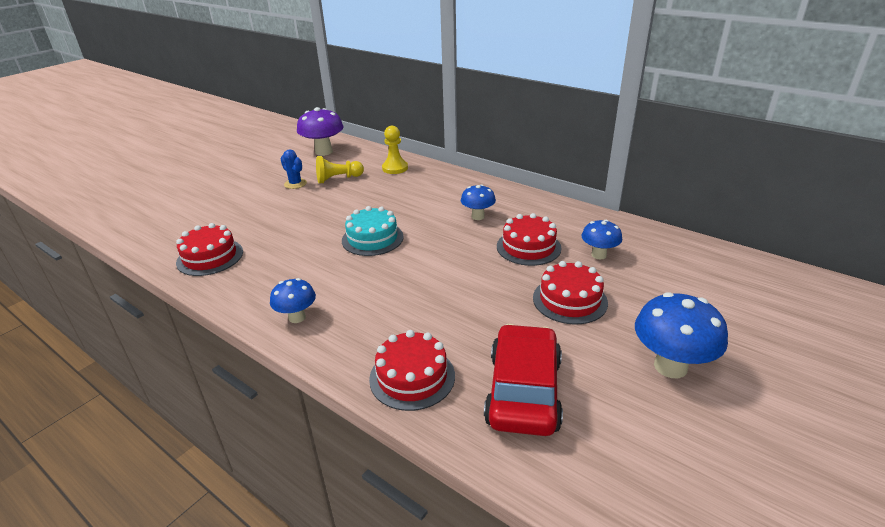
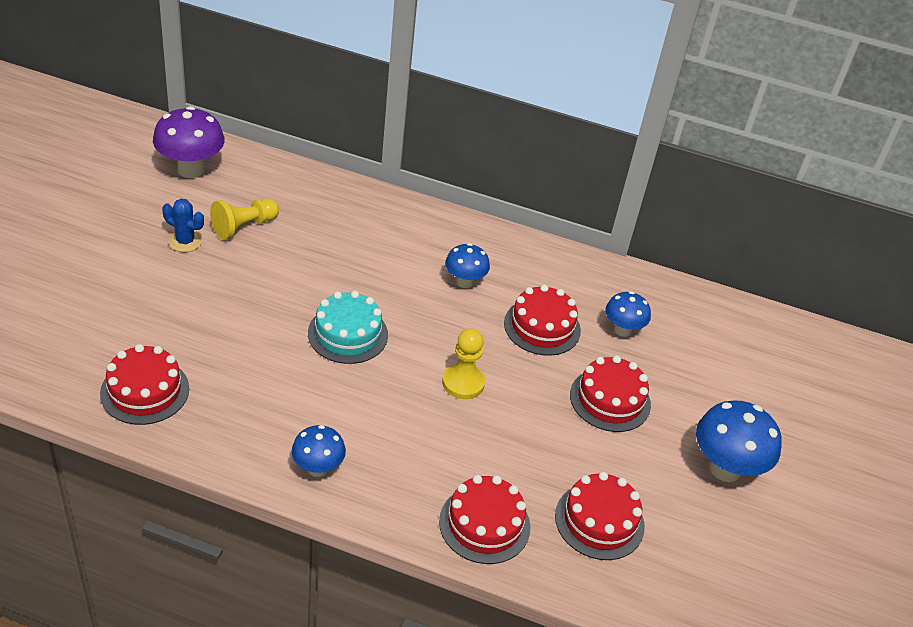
camera: 25 degrees left, 10 degrees up
(395, 168) = (315, 198): yellow pawn -> yellow pawn (463, 383)
(523, 391) = (599, 521): red car -> red cake

